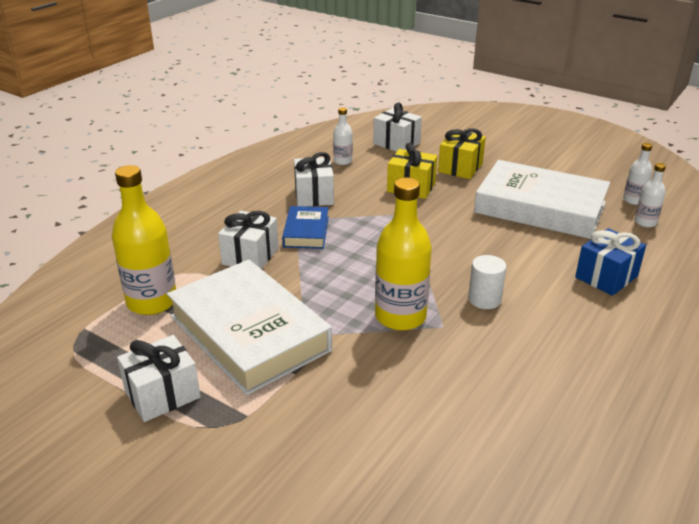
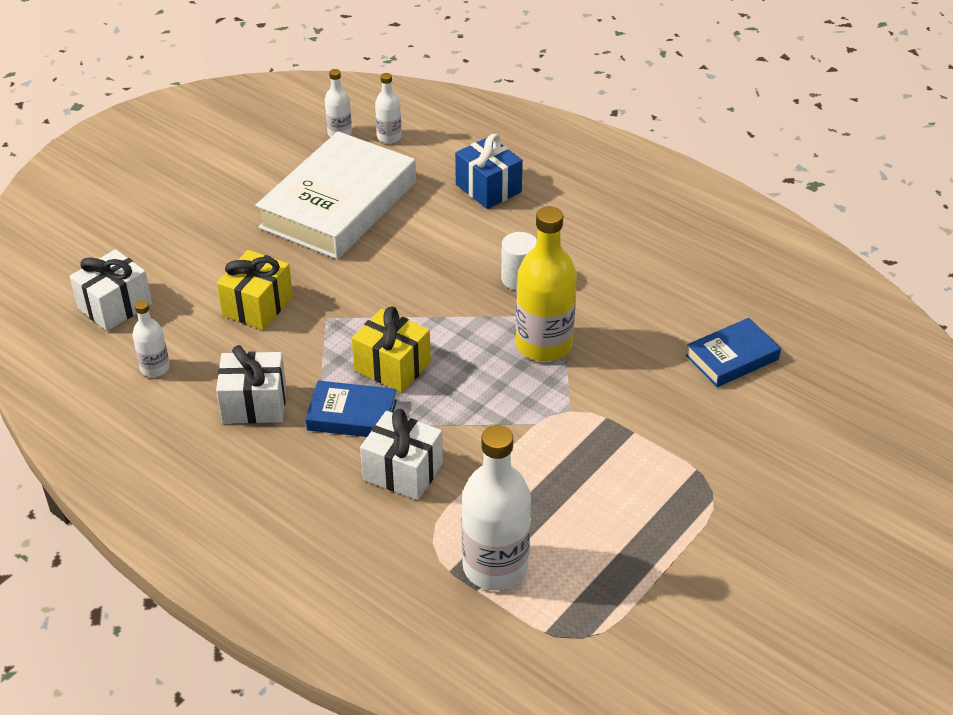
camera: 85 degrees left, 10 degrees up
(152, 302) = (495, 567): yellow bottle -> white bottle
(162, 394) = (666, 540): white gift -> none
(249, 333) = (564, 470): white book -> none
(410, 447) = (732, 357): none -> blue book
(460, 167) = (215, 253): yellow gift -> yellow gift (392, 366)

